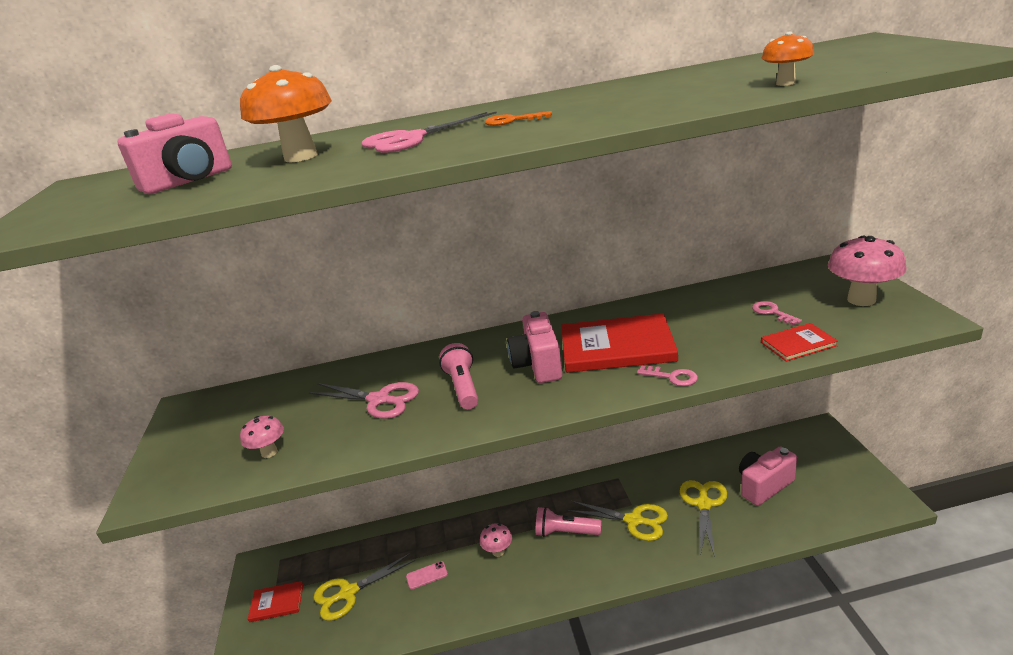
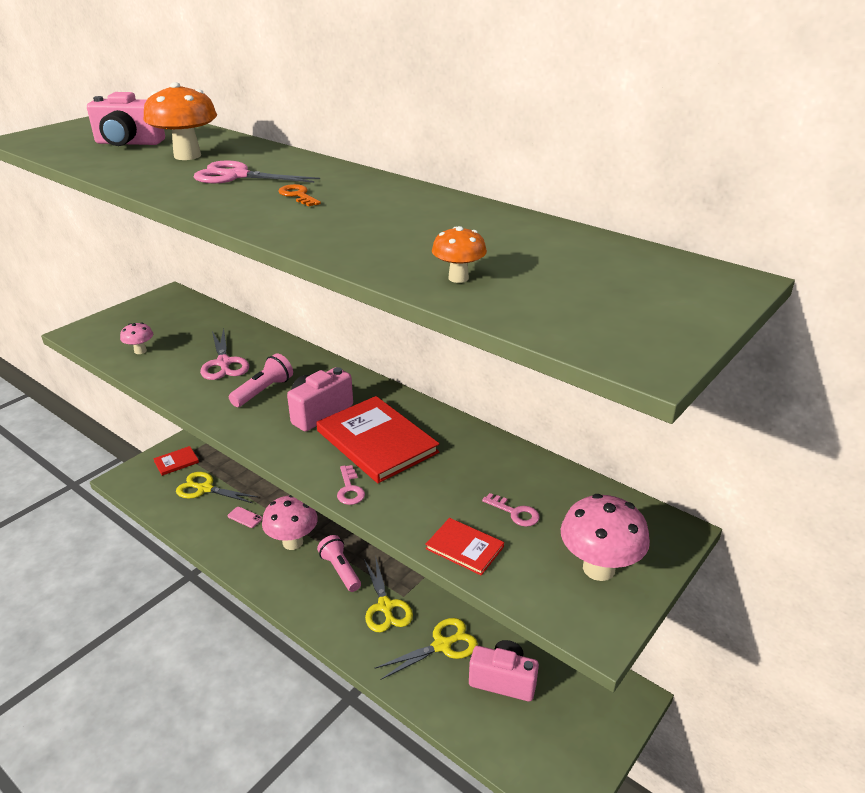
camera: 45 degrees right, 5 degrees up
(277, 603) = (176, 462): red book -> red book turned 75 degrees counterclockwise
(498, 552) = (293, 542): pink mushroom -> pink mushroom, size x1.85
(772, 312) = (515, 513): pink key -> pink key turned 105 degrees clockwise

